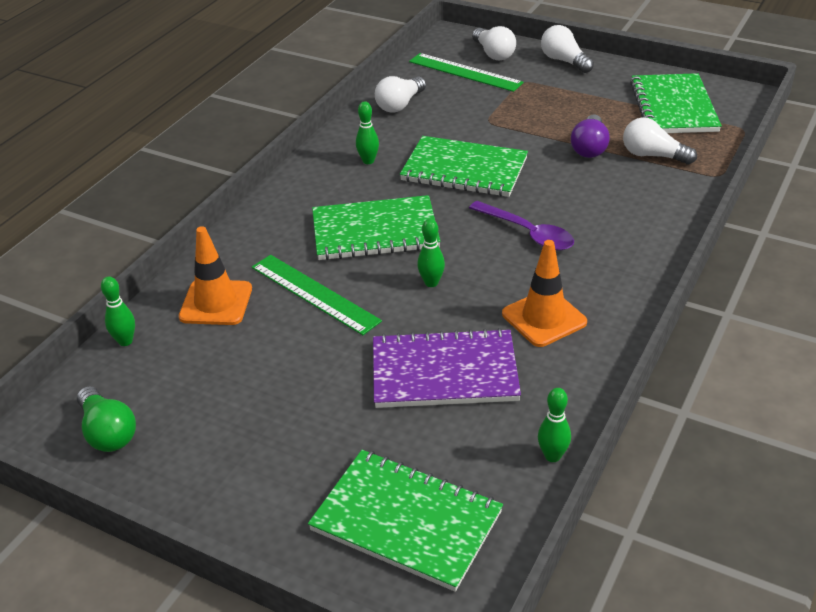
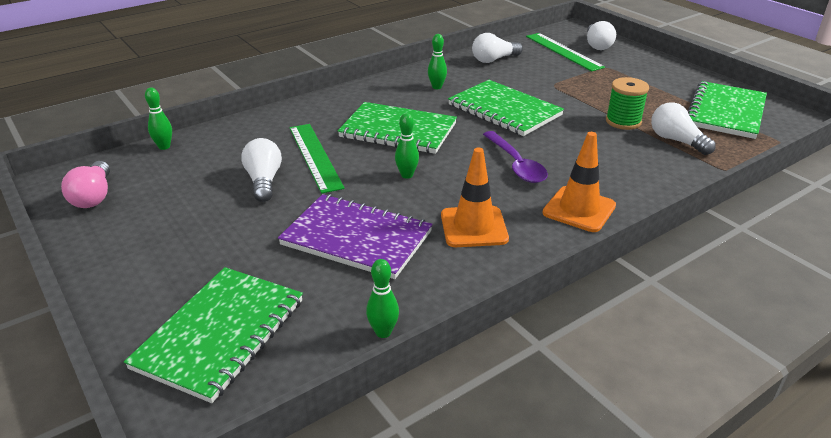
camera: 25 degrees right, 5 degrees down
(108, 432) = (93, 196): green light bulb -> pink light bulb
(216, 303) = (244, 142): orange traffic cone -> orange traffic cone (579, 209)
(406, 521) = (220, 334): green notebook -> green notebook turned 60 degrees clockwise
(564, 61) = (652, 62): white light bulb -> white light bulb (264, 181)
(589, 148) = (623, 121): purple light bulb -> green spool

